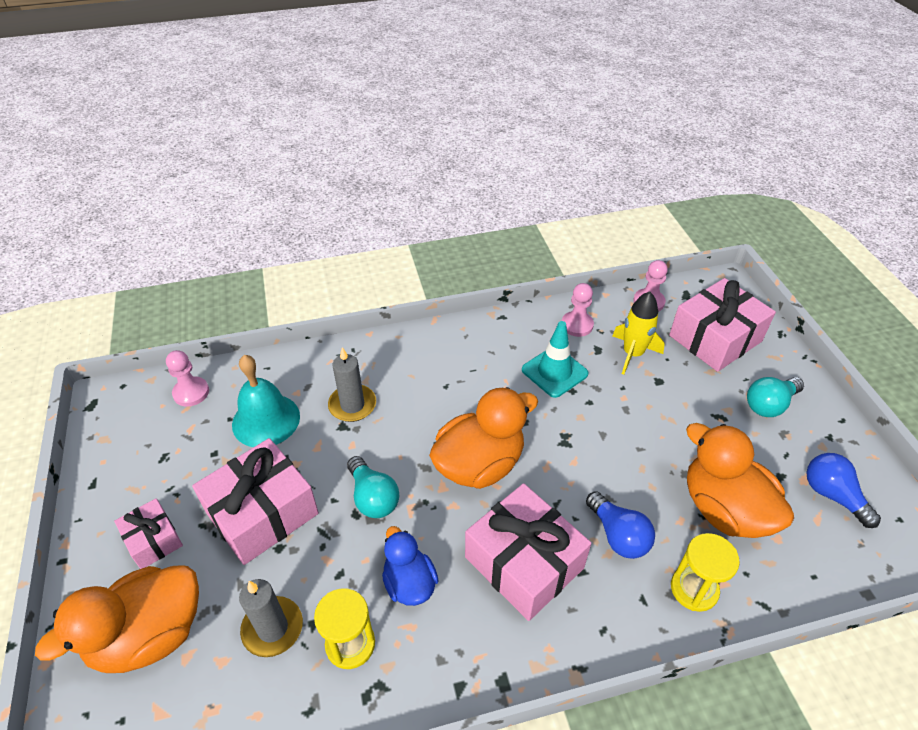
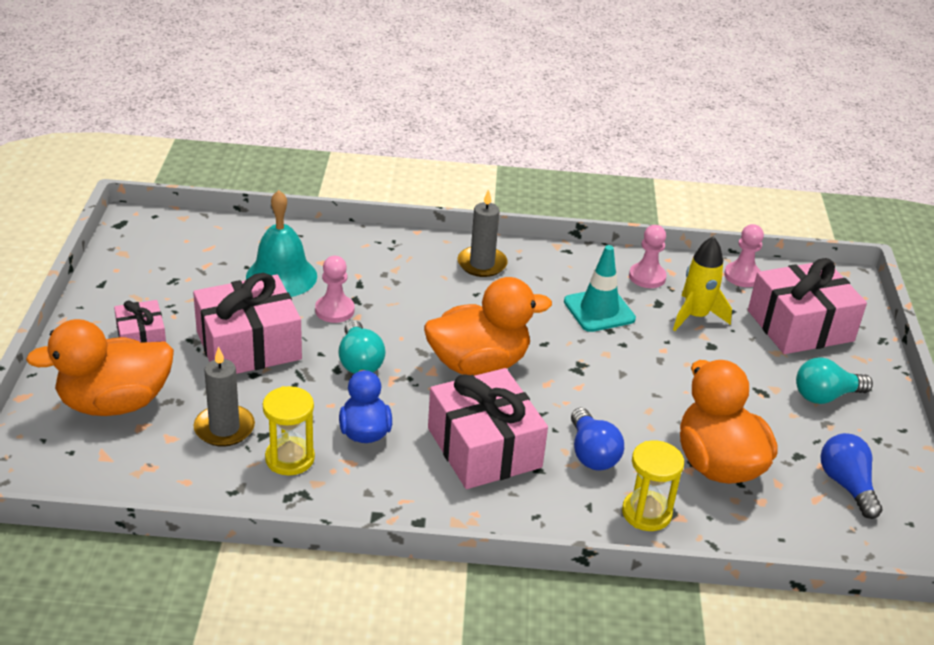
camera: 15 degrees right, 10 degrees down
(191, 393) = (218, 237): pink pawn -> pink pawn (334, 310)
(352, 405) = (372, 285): grey candle -> grey candle (482, 264)

